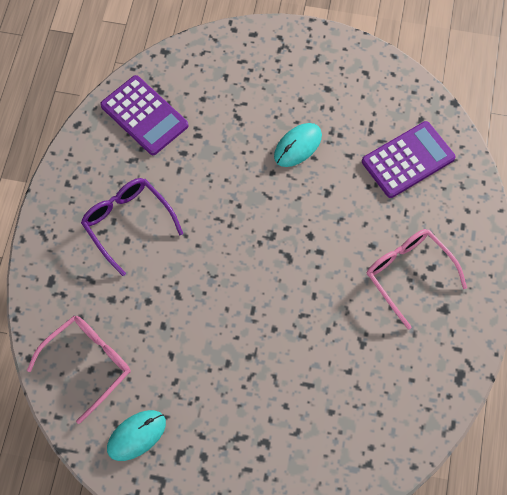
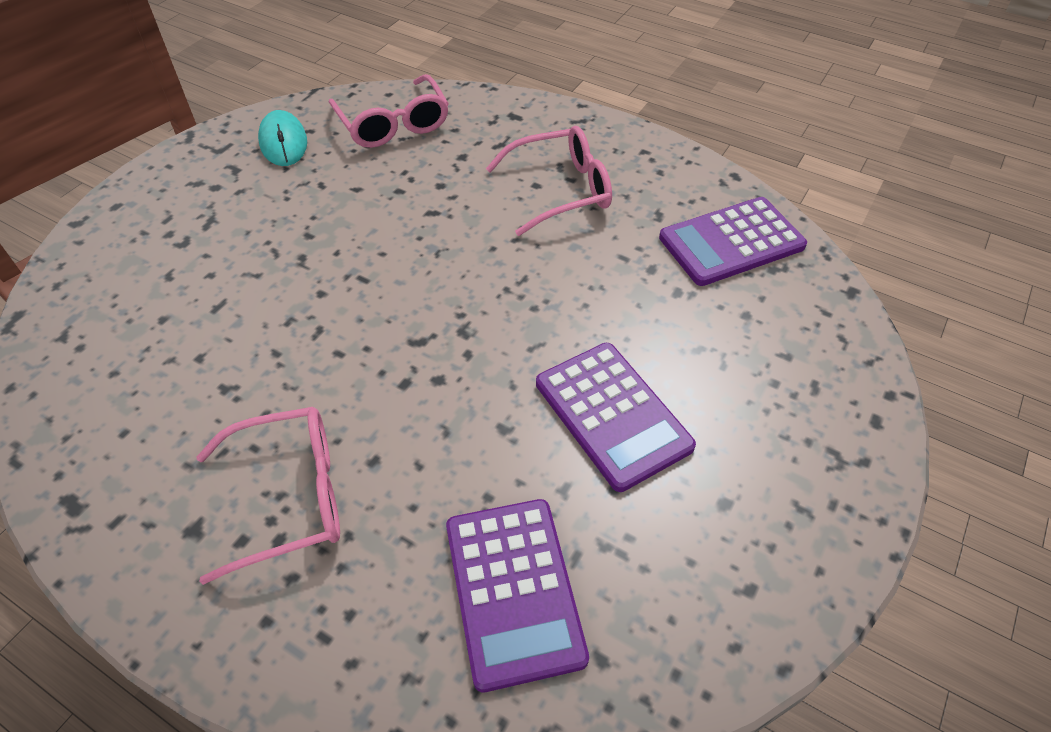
camera: 110 degrees right, 15 degrees down
(127, 223) = (561, 190): purple glasses -> pink glasses
(298, 146) = (612, 415): turquoise mouse -> purple calculator

